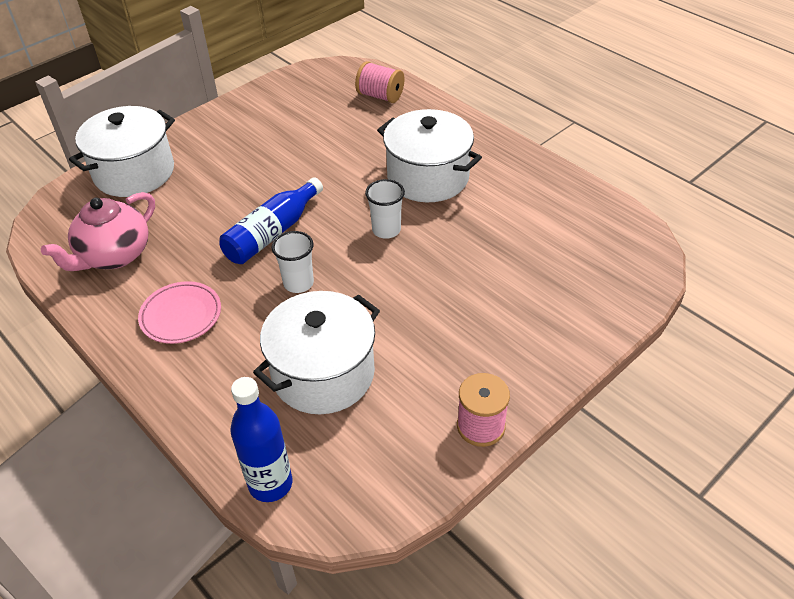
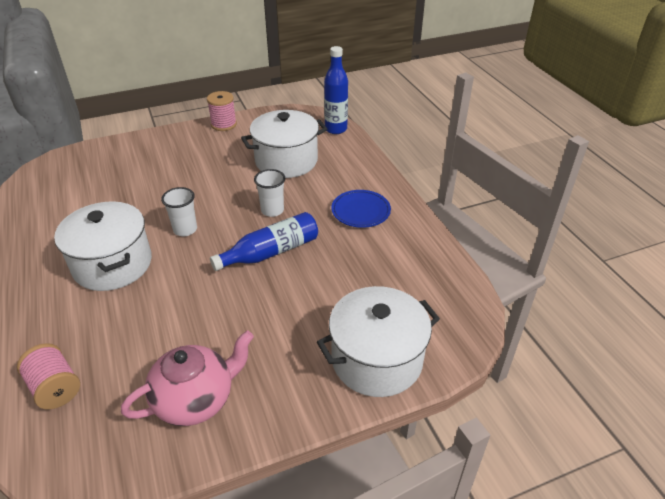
camera: 160 degrees left, 5 degrees down
(114, 255) = (405, 269): pink teapot -> pink teapot (196, 399)
(181, 315) = (360, 211): pink plate -> blue plate

